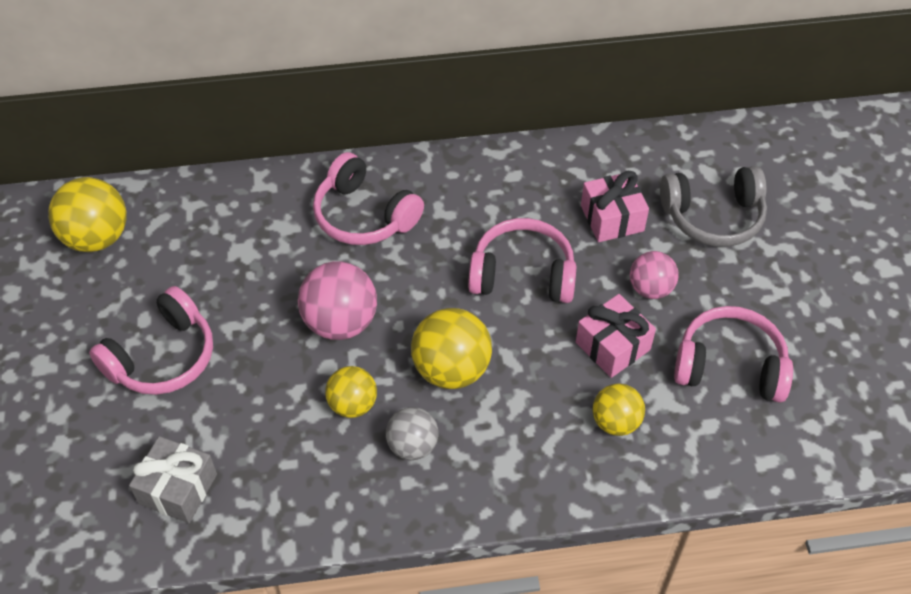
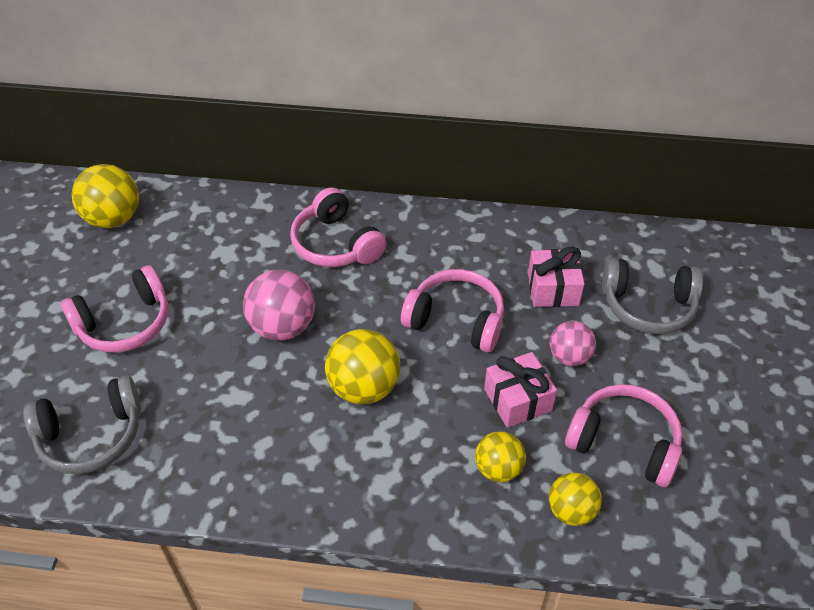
camera: 15 degrees right, 5 degrees down
(178, 489) = (91, 436): grey gift -> grey headphones
(353, 404) = (266, 398): yellow ball -> yellow ball (571, 511)
(412, 446) = (305, 446): grey ball -> none

